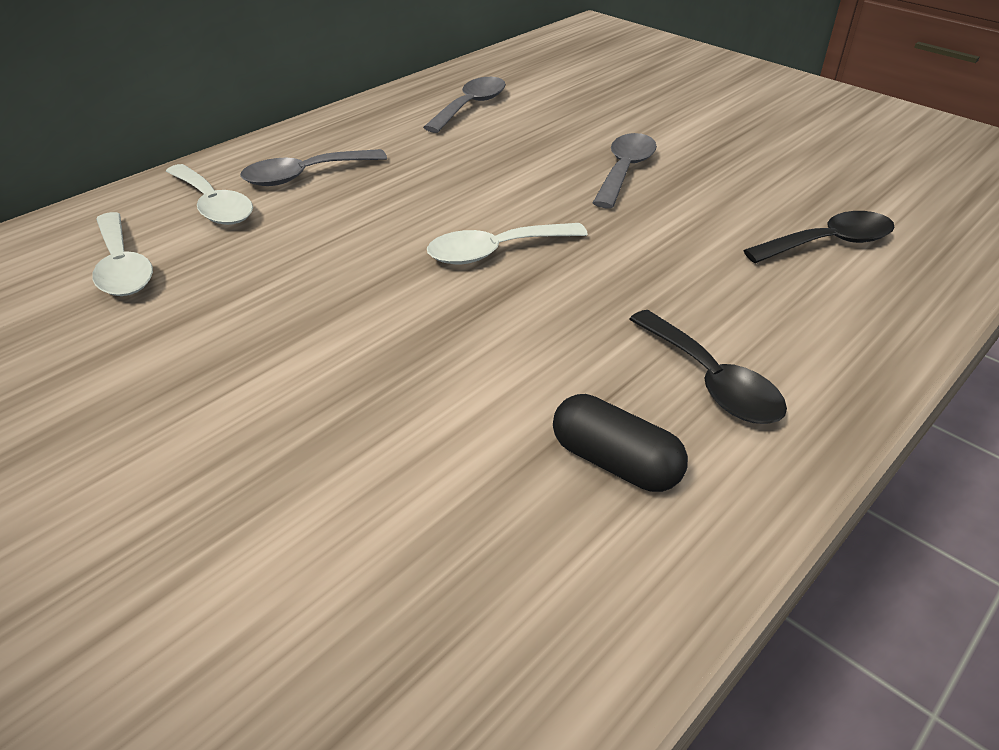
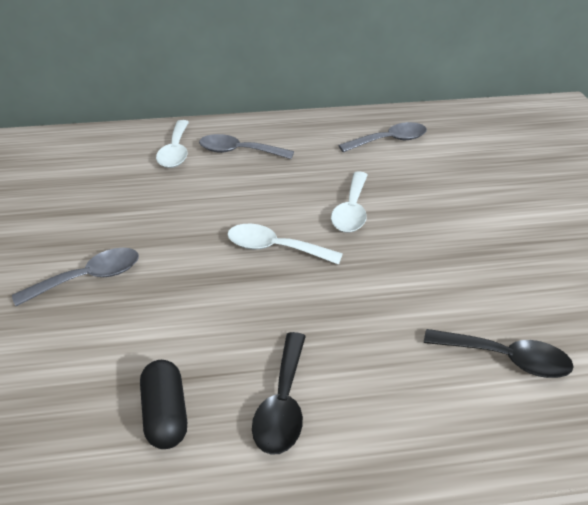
camera: 40 degrees right, 0 degrees up
(122, 267) = (99, 169): white spoon -> white spoon (351, 210)
(624, 170) = (429, 230): grey spoon -> grey spoon (89, 278)

